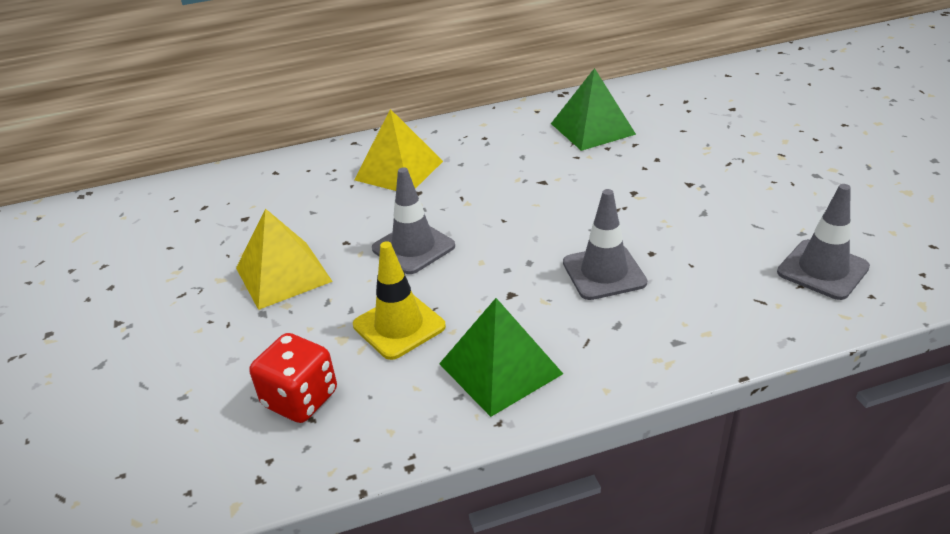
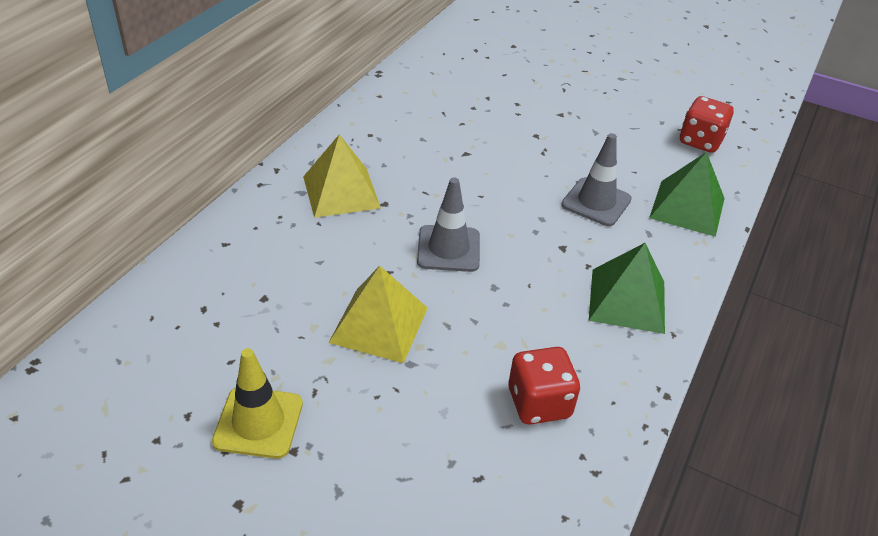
camera: 50 degrees left, 5 degrees up
(399, 326) = (525, 311): yellow traffic cone -> yellow traffic cone (258, 422)
(592, 129) = (442, 96): green pyramid -> green pyramid (687, 208)
(822, 270) = (700, 141): grey traffic cone -> red dice

